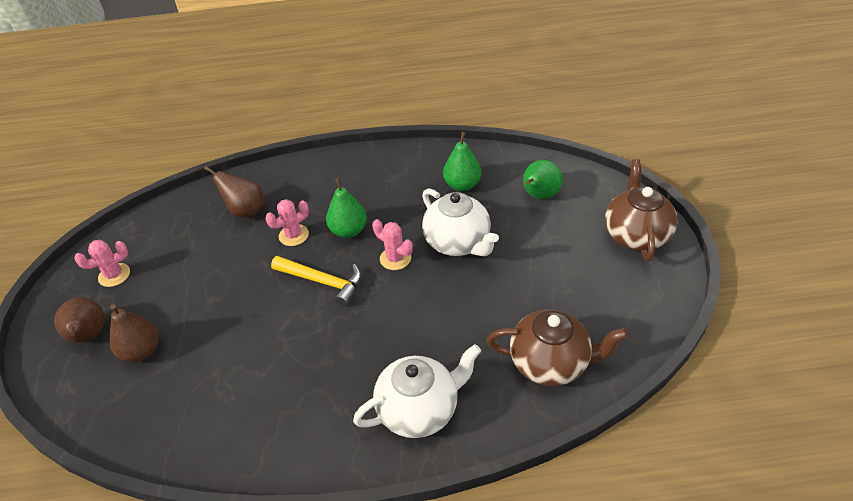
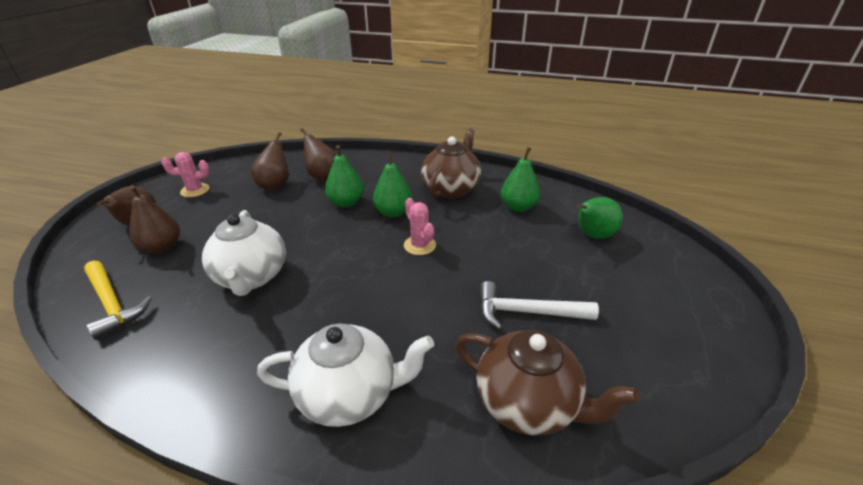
camera: 20 degrees right, 10 degrees down
(201, 238) = (275, 185): none -> brown pear
(293, 235) = (346, 203): pink cactus -> green pear
(322, 282) = (343, 243): yellow hammer -> yellow hammer (112, 304)
(458, 243) = (487, 250): white teapot -> white teapot (251, 277)
(517, 290) = (527, 312): none -> white hammer
(636, 235) = (693, 302): brown teapot -> brown teapot (451, 189)

